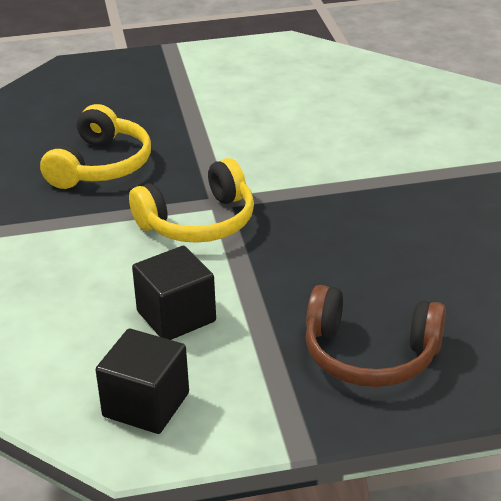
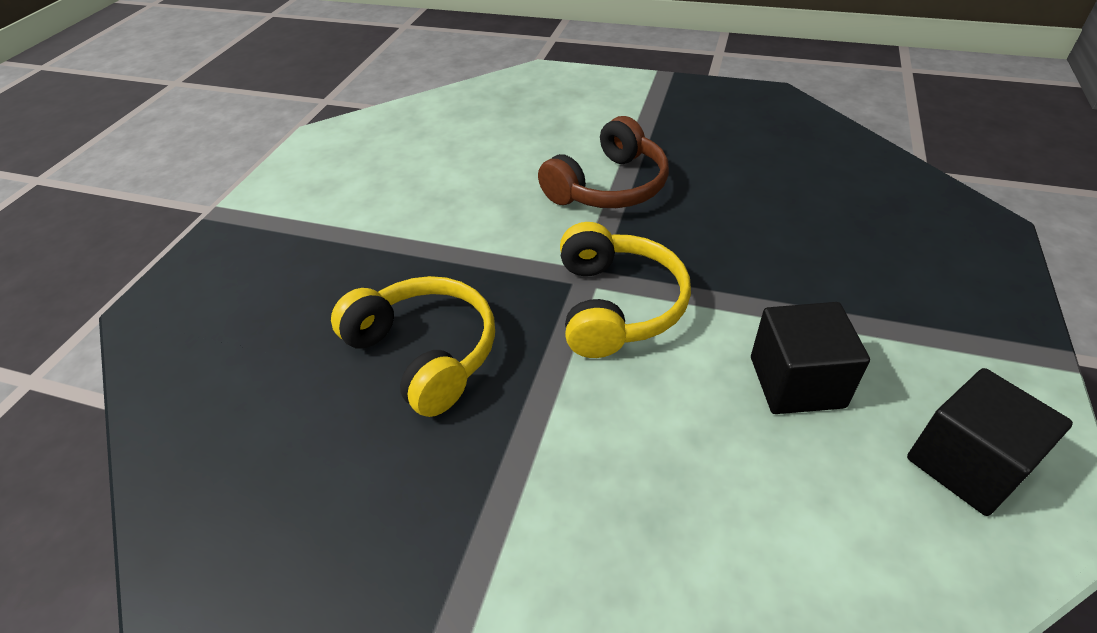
camera: 60 degrees left, 10 degrees up
(370, 355) = (913, 262): brown headphones -> brown headphones (609, 186)

